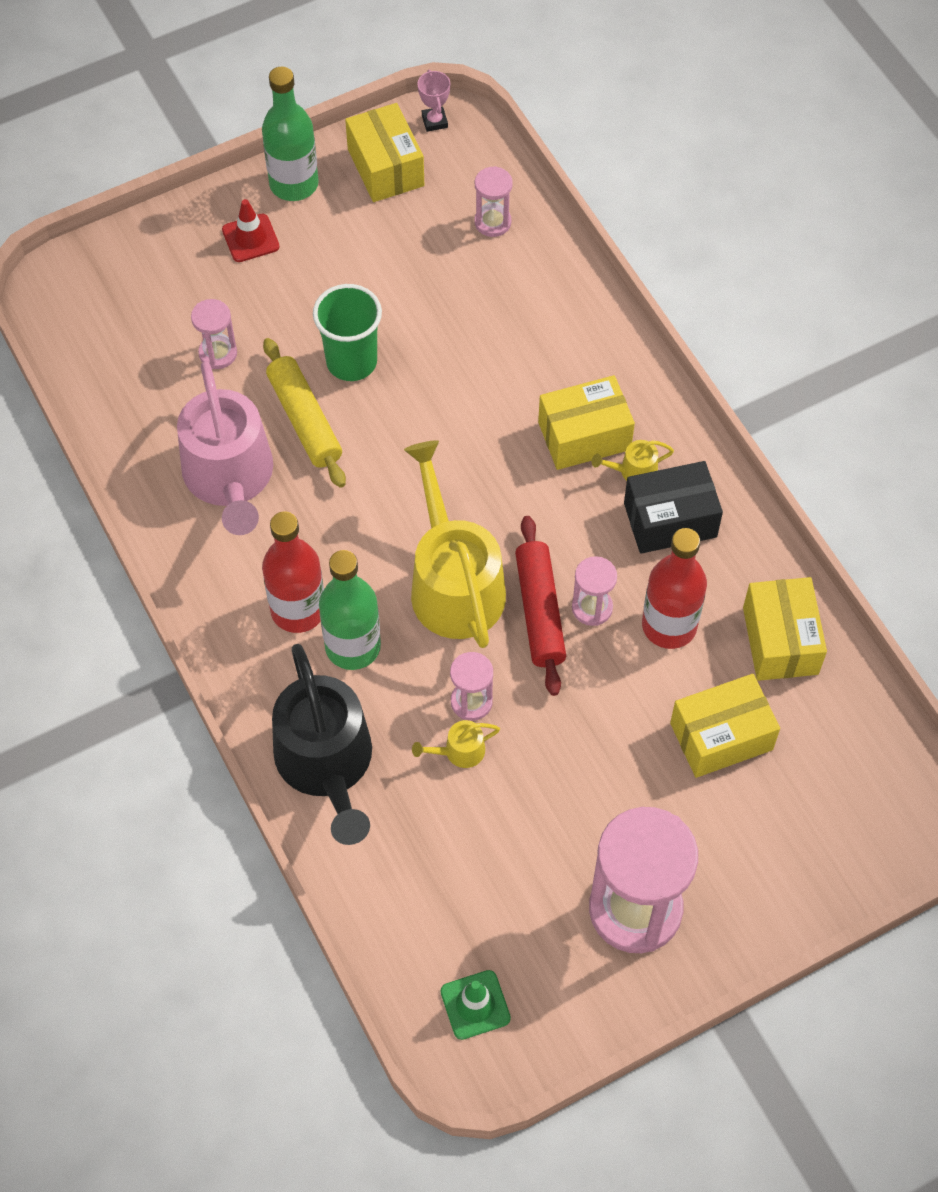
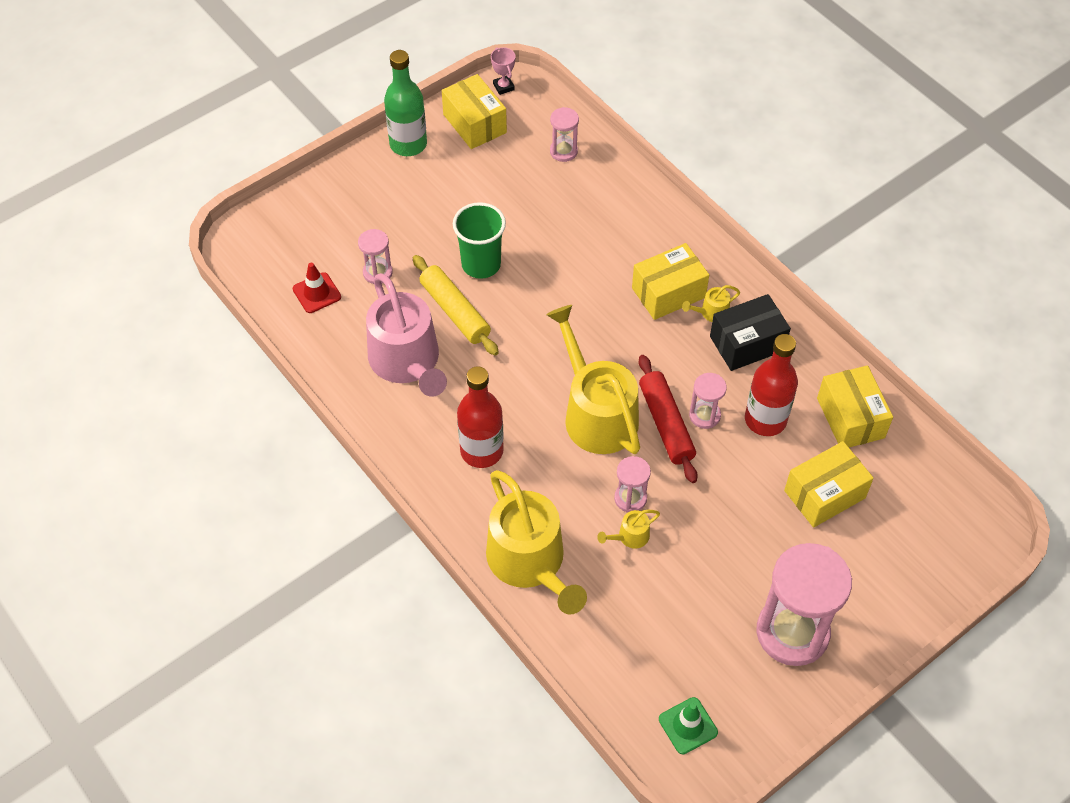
camera: 10 degrees left, 5 degrees down
(250, 238) = (384, 187): red traffic cone -> red traffic cone (317, 293)
(326, 763) = (530, 562): black watering can -> yellow watering can
(353, 646) = (530, 471): green bottle -> none

